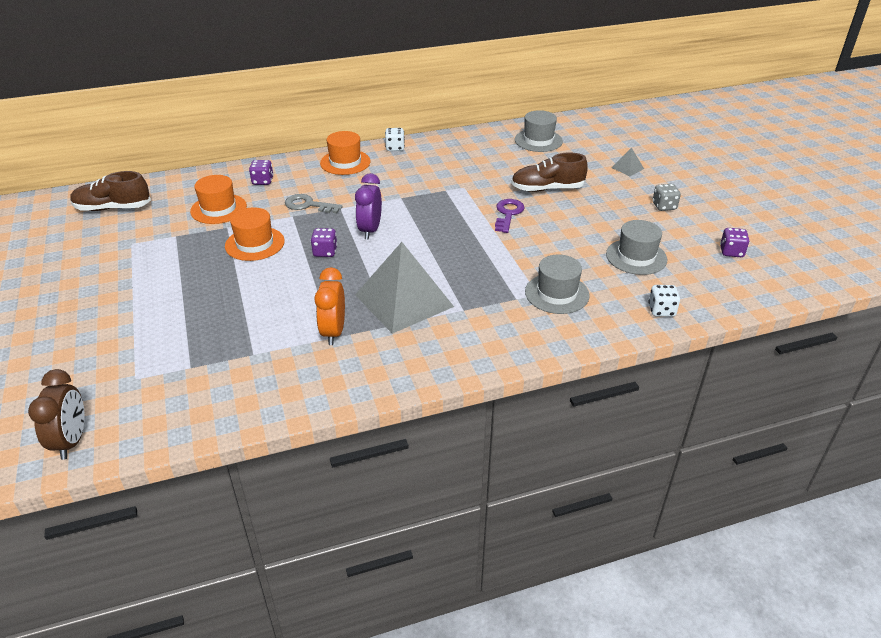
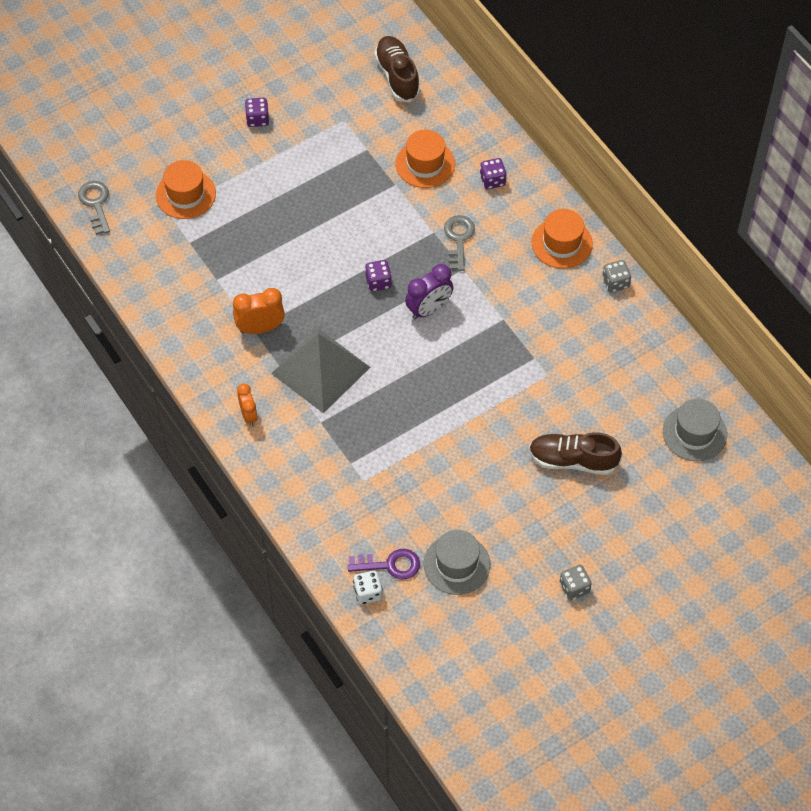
camera: 75 degrees right, 20 degrees up
(71, 441) = (96, 204): brown clock -> grey key
(255, 244) = (374, 219): orange hat -> orange hat (185, 194)
(370, 230) = (429, 309): purple clock -> purple clock turned 150 degrees clockwise
(395, 148) = (615, 282): white dice -> grey dice
(436, 357) = (248, 415): none -> orange clock
(508, 214) = (503, 429): purple key -> purple key (390, 565)
(547, 189) = (573, 460): brown shoe -> brown shoe turned 60 degrees counterclockwise
(557, 293) = (369, 497): grey hat -> none
(627, 168) = (656, 542): grey pyramid -> none
(731, 252) = (496, 659): purple dice -> purple dice (257, 119)

